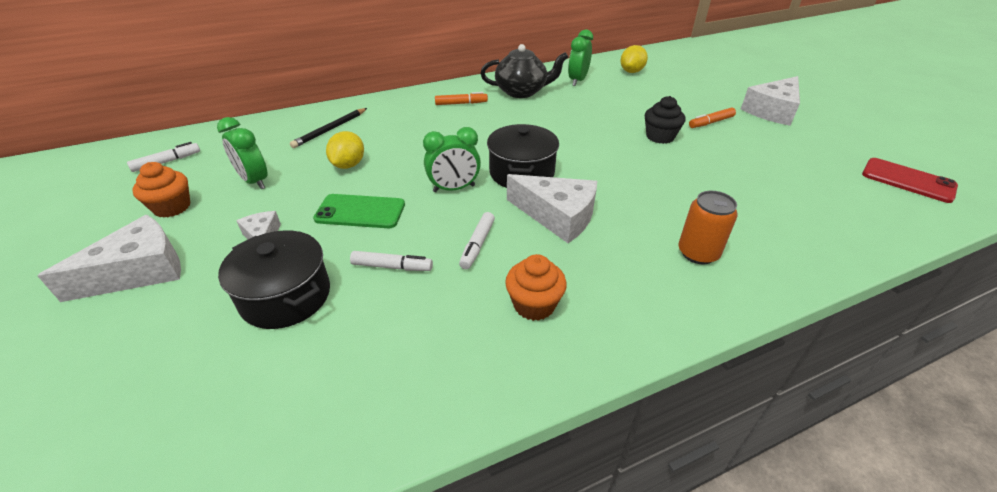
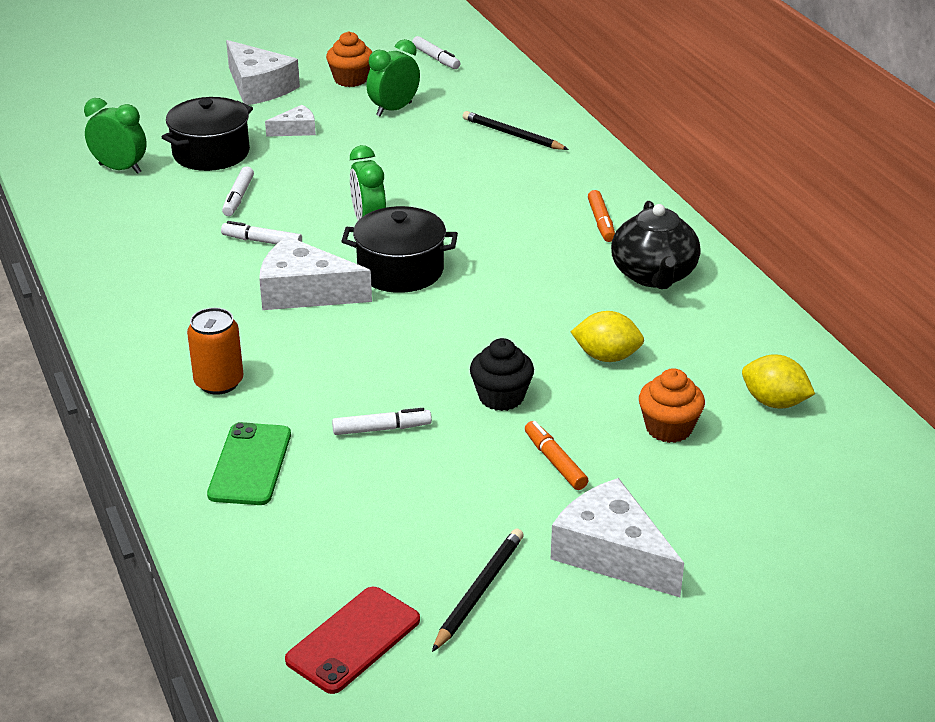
camera: 90 degrees right, 5 degrees down
(348, 165) = (425, 156): yellow lemon -> yellow lemon (606, 357)
(360, 212) = (330, 173): green phone -> green phone (250, 464)
(534, 305) = (167, 272): orange cupcake -> orange cupcake (668, 428)
(557, 216) = (304, 292): white cheese -> white cheese turned 75 degrees clockwise
(577, 80) = (713, 334): green clock -> green clock (120, 169)
(714, 176) = (382, 429): none -> white marker
(832, 144) = (479, 591): none -> black pencil

